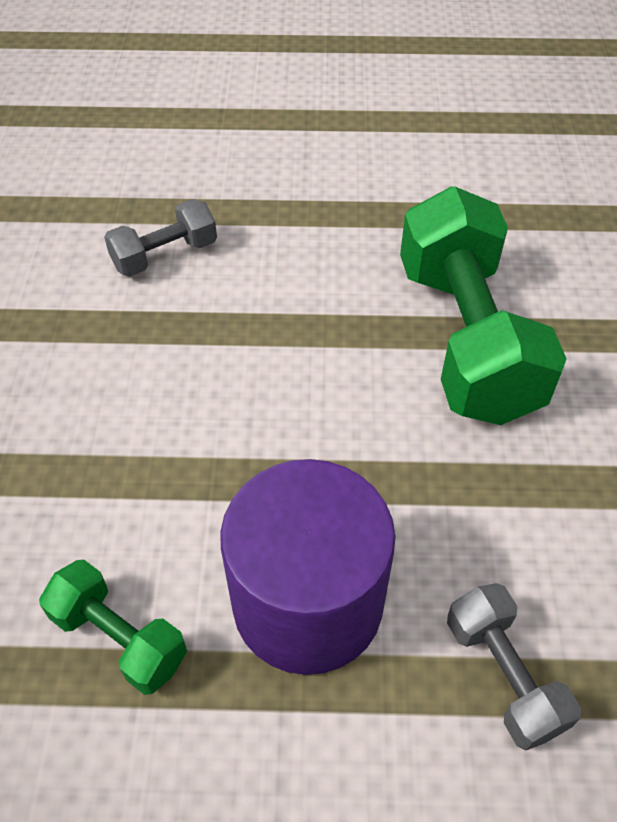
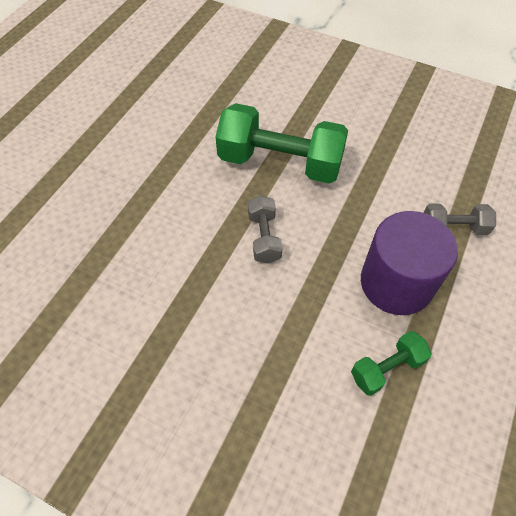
camera: 65 degrees left, 5 degrees up
(165, 255) = (139, 268): grey dumbbell -> grey dumbbell (264, 237)

